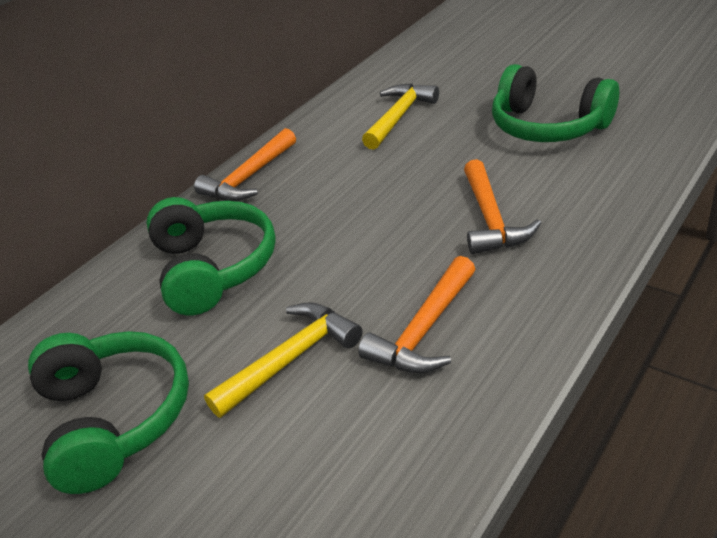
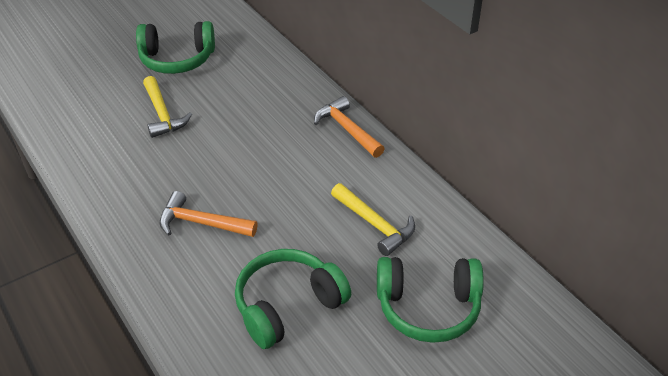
camera: 105 degrees right, 5 degrees up
(213, 268) = (259, 100): green headphones -> green headphones (428, 307)
(424, 330) = (137, 163): orange hammer -> none

